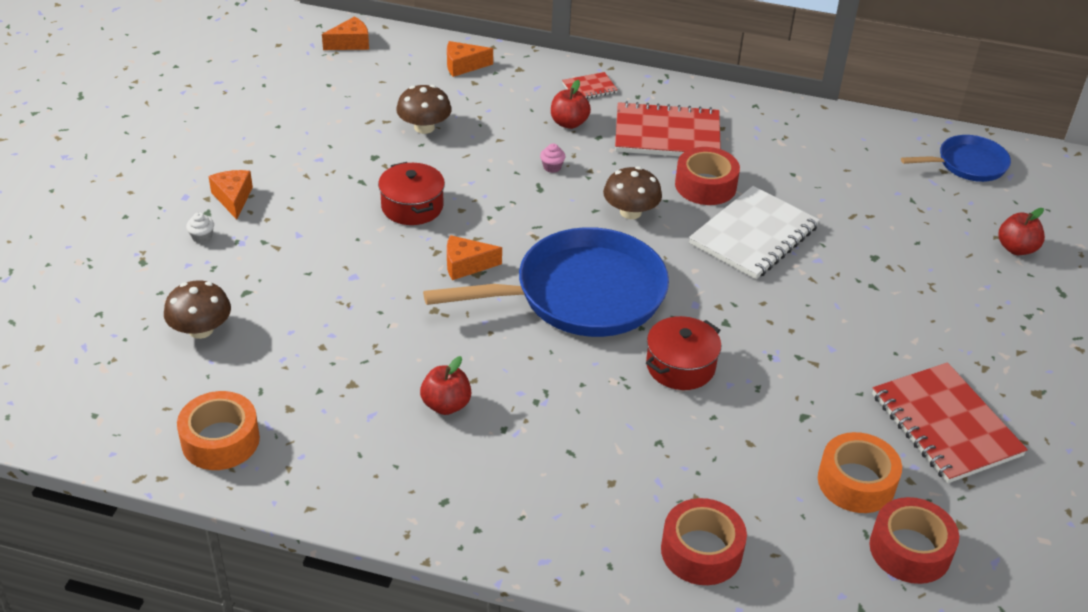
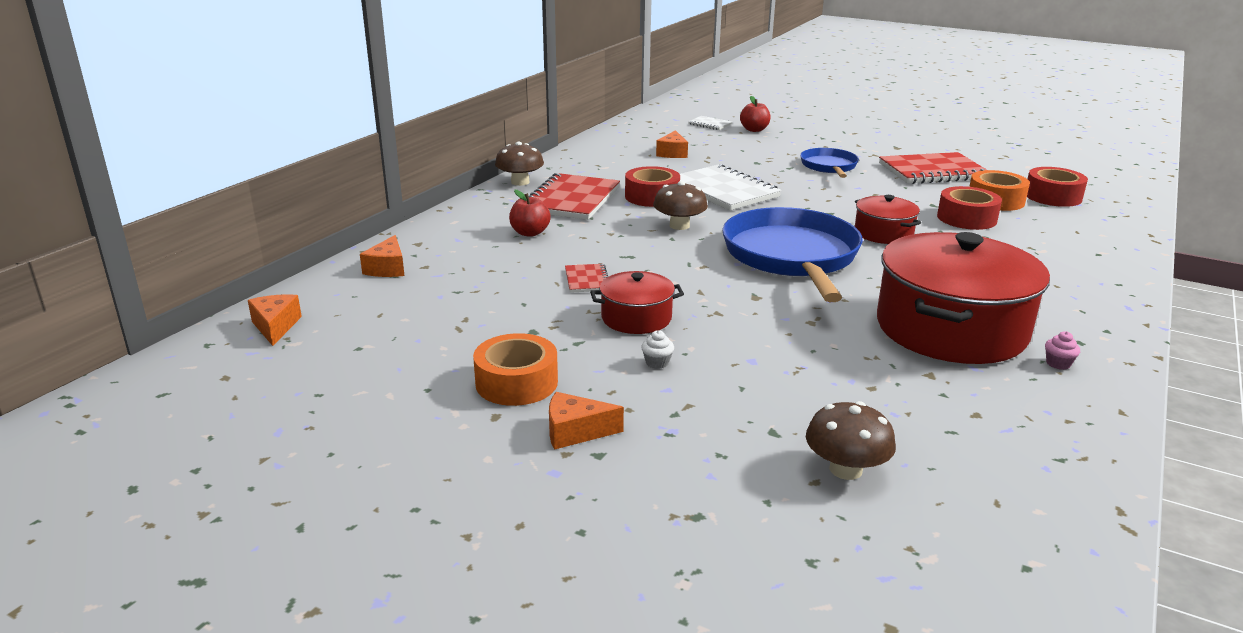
camera: 75 degrees left, 15 degrees down
(202, 237) = (653, 461): white cupcake -> white cupcake (657, 363)
(220, 440) = (1042, 463): orange tape -> orange tape (516, 382)
(424, 127) = (492, 299): brown mushroom -> brown mushroom (520, 182)
(446, 405) = (950, 329): red apple -> red pot
(466, 265) = (742, 300): orange cheese -> orange cheese (672, 153)
(552, 167) = (598, 247): pink cupcake -> pink cupcake (1058, 364)
(589, 88) = (477, 218): red notebook -> red notebook (587, 280)
(701, 551) = (1086, 252): red tape -> red tape (966, 218)
(967, 164) = (658, 126): blue pan -> blue pan (829, 166)
(1010, 207) = (710, 124): none -> white notebook

